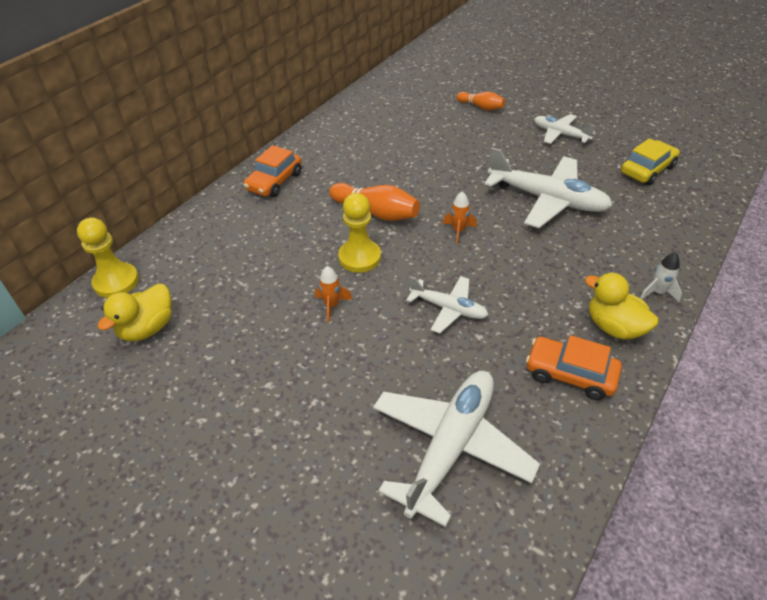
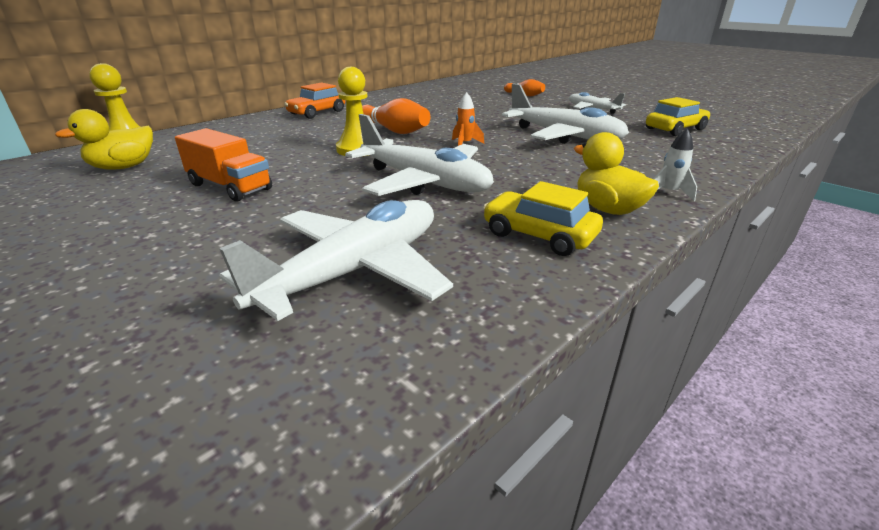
camera: 10 degrees right, 15 degrees down
(277, 346) = (230, 187): none -> orange truck
(332, 306) = (307, 170): orange rocket -> none
(448, 309) = (424, 182): white plane -> white plane, size x1.78
(570, 374) = (539, 235): orange car -> yellow car

